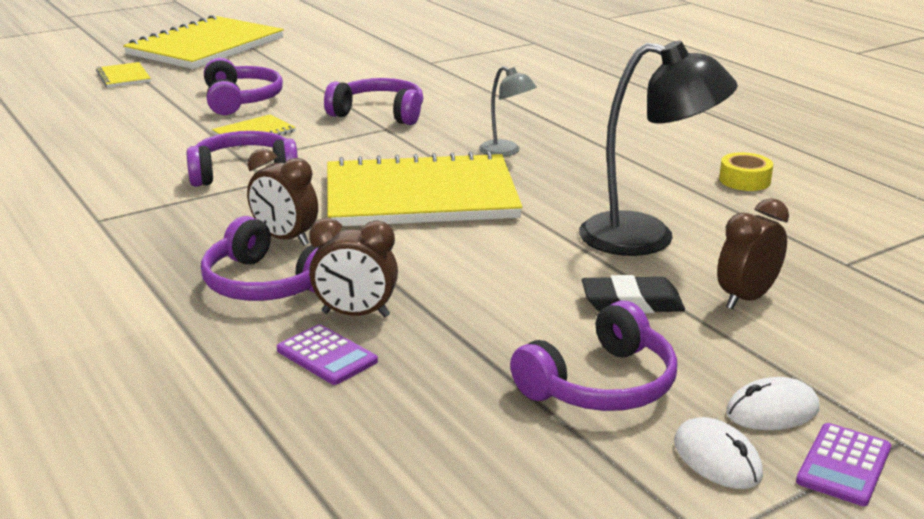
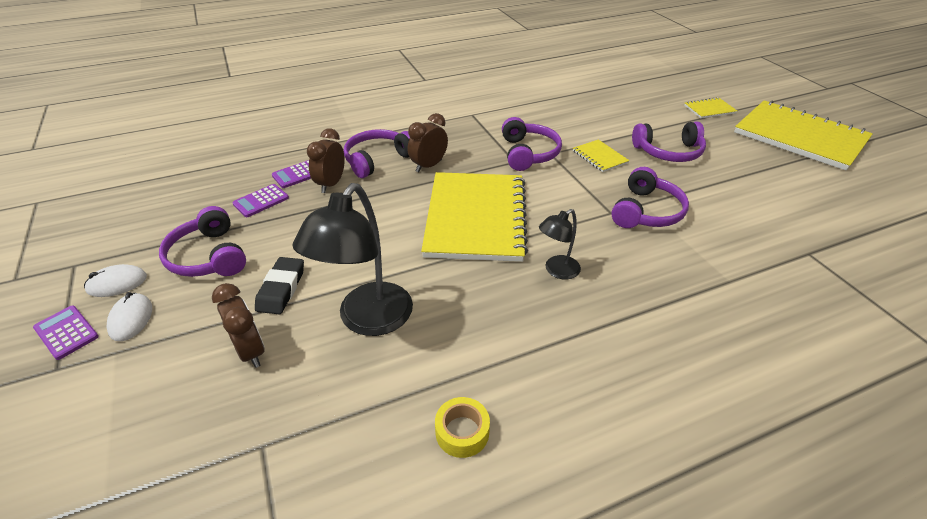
camera: 100 degrees right, 15 degrees up
(426, 374) = (261, 201): none -> purple calculator
(506, 151) = (557, 271): grey lamp -> black lamp

